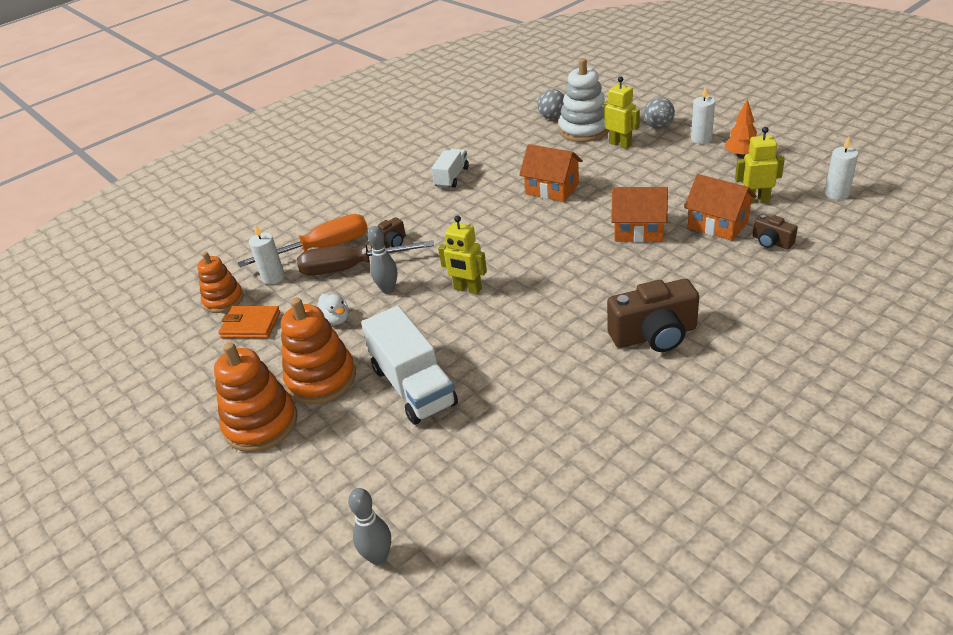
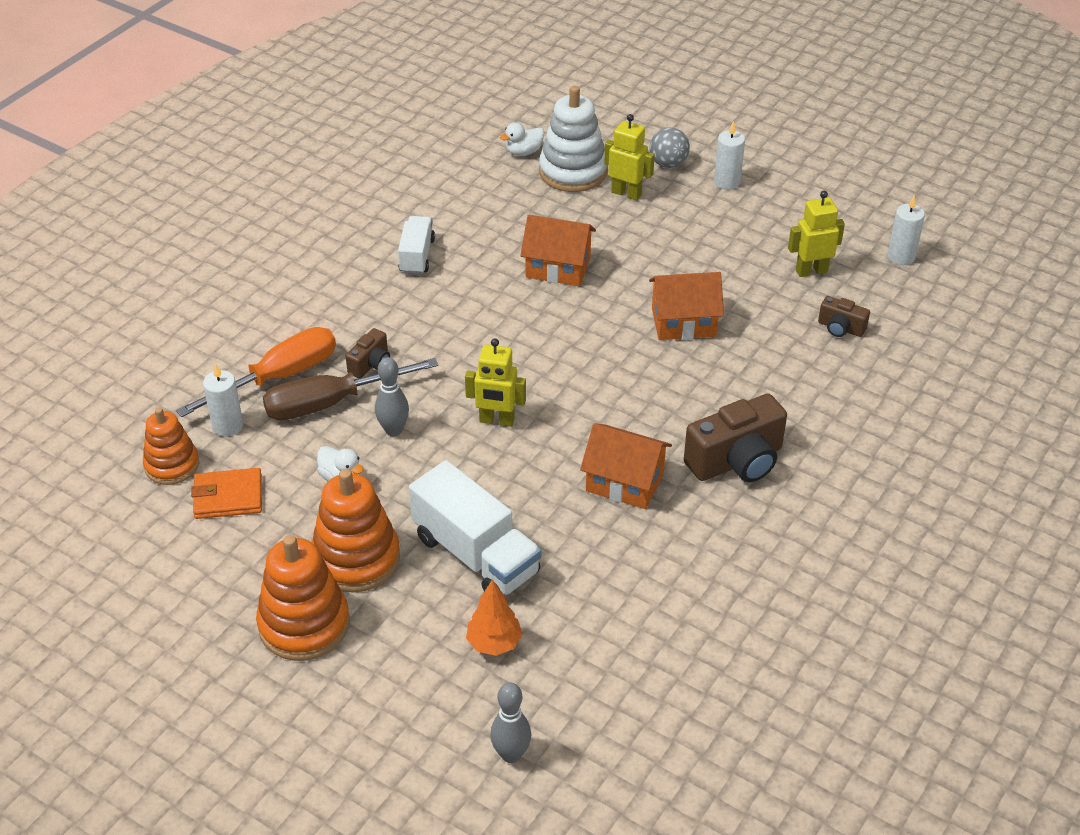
camera: 20 degrees left, 5 degrees up
(552, 117) = (523, 152): grey ball -> white duck
(718, 224) = (774, 308): orange house -> orange house (624, 482)
(741, 155) = (780, 205): orange tree -> orange tree (494, 643)

